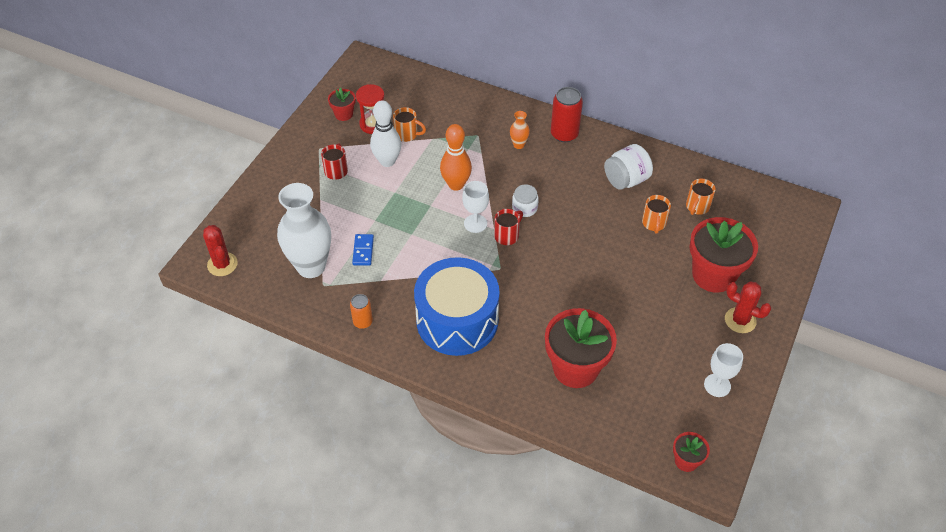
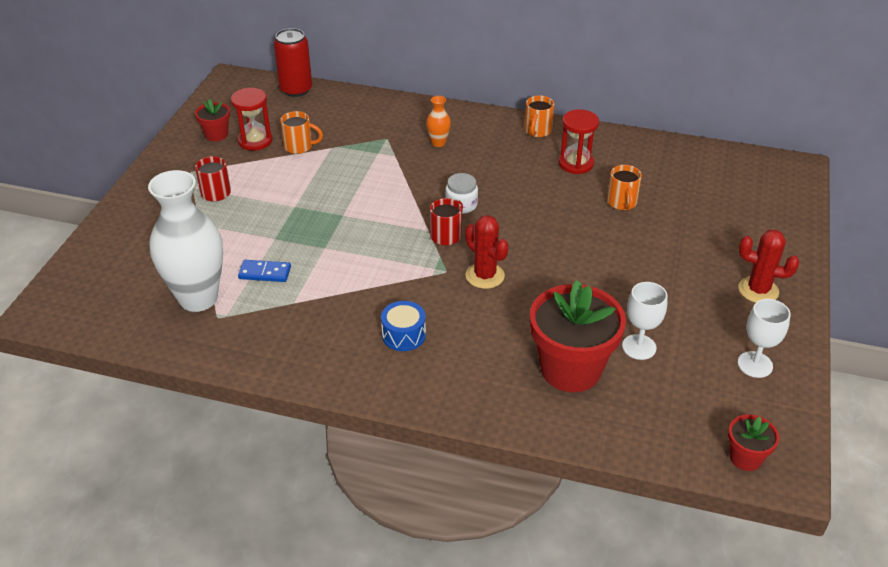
camera: 10 degrees left, 10 degrees down
(222, 264) = (76, 310): red cactus -> red cactus (485, 276)
(363, 251) = (265, 273): blue domino -> blue domino turned 75 degrees counterclockwise
(363, 322) = (278, 352): orange can -> none
(387, 161) = (279, 176): white bowling pin -> none
(456, 184) = (370, 190): orange bowling pin -> none
(457, 320) = (403, 335): blue drum -> blue drum, size x0.40
(475, 223) = (404, 227): white goblet -> white goblet (639, 347)
(564, 134) = (490, 127): red can -> red can (296, 89)
(626, 180) = (576, 163): white jar -> red hourglass
(697, 207) = (667, 181): orange mug -> orange mug (537, 131)
(713, 275) = (710, 247): red flower pot -> none

